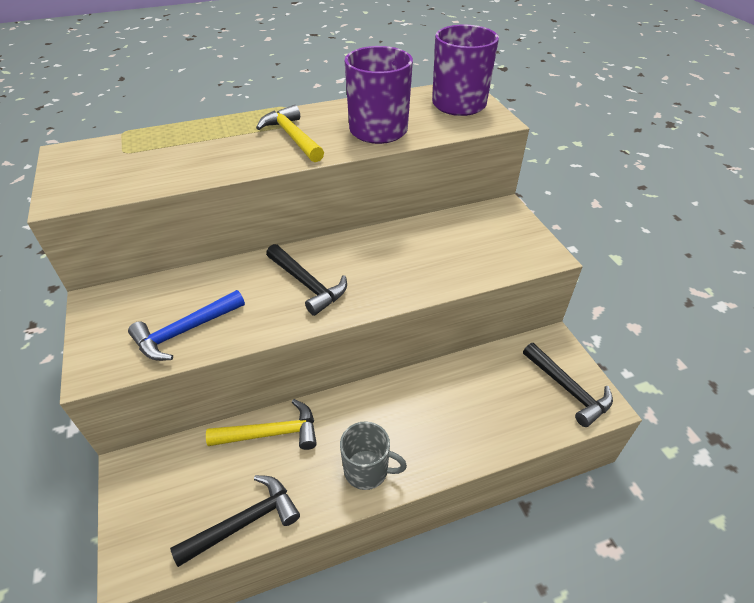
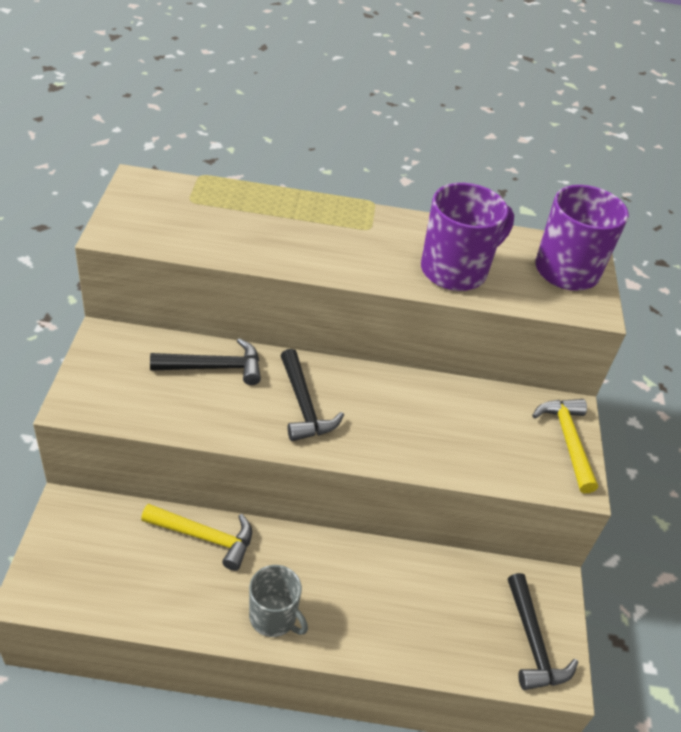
camera: 20 degrees right, 0 degrees up
(185, 331) = (166, 403): blue hammer -> none
(244, 522) = (138, 606): black hammer -> black hammer (214, 367)
(292, 137) = (359, 245): yellow hammer -> yellow hammer (568, 441)

